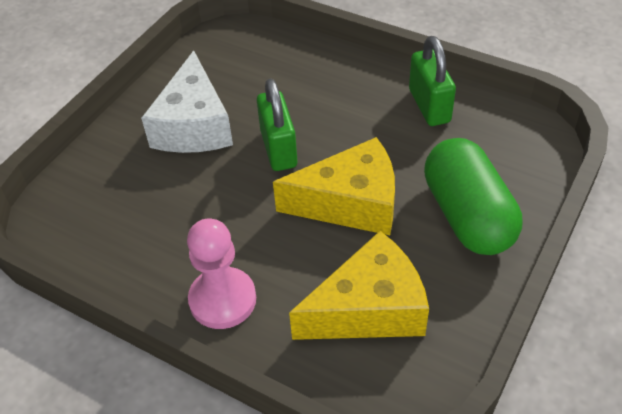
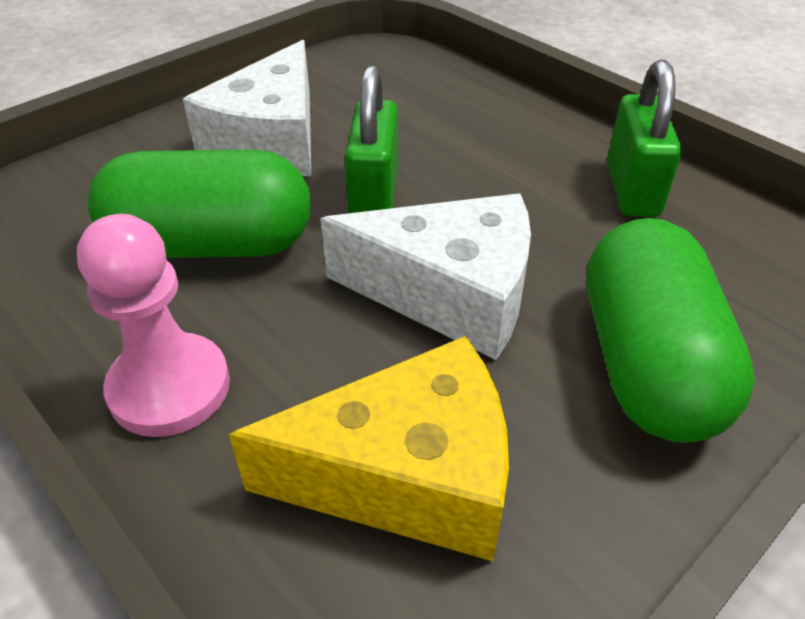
camera: 15 degrees right, 5 degrees down
(196, 208) = (211, 245): none -> green capsule
(351, 203) = (450, 294): yellow cheese -> white cheese

